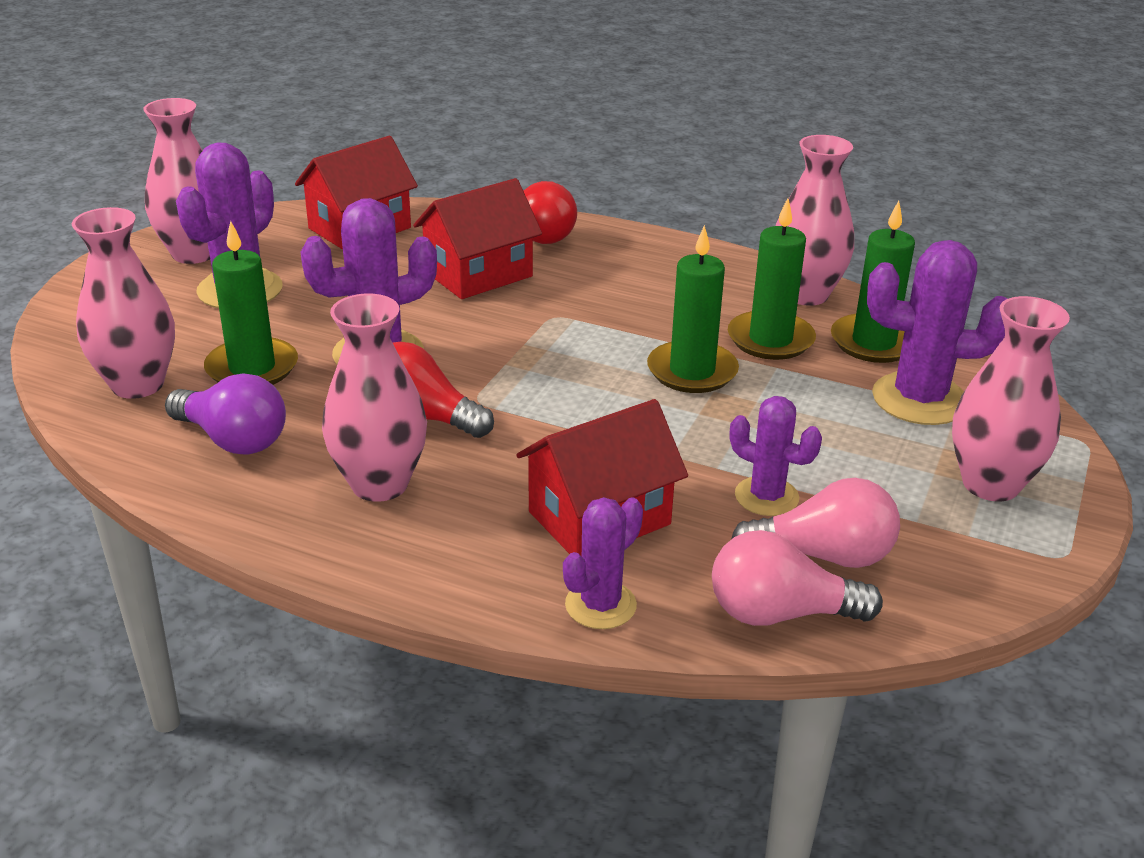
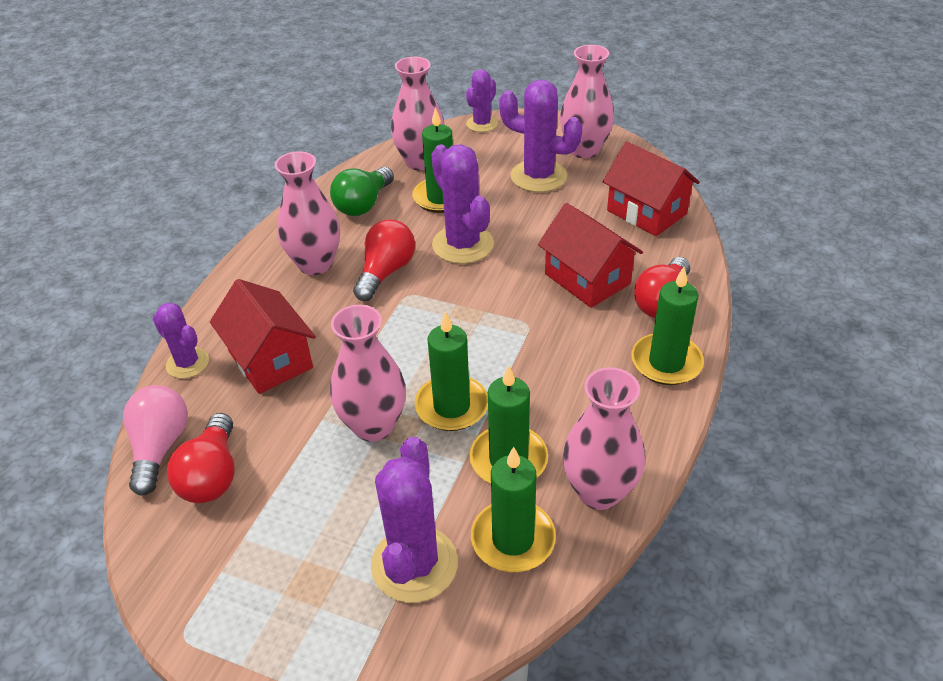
camera: 90 degrees right, 10 degrees up
(233, 440) = (363, 204): purple light bulb -> green light bulb
(627, 245) = (666, 362): none -> green candle
(766, 497) = (283, 446): purple cactus -> purple cactus (482, 124)
(823, 555) = (212, 475): pink light bulb -> red light bulb
(990, 484) = (283, 599): pink vase -> pink vase (374, 426)

